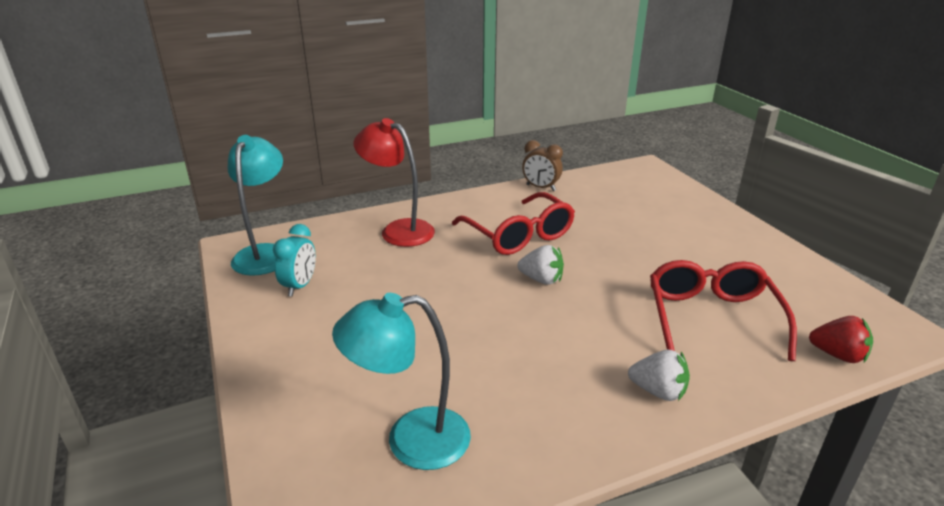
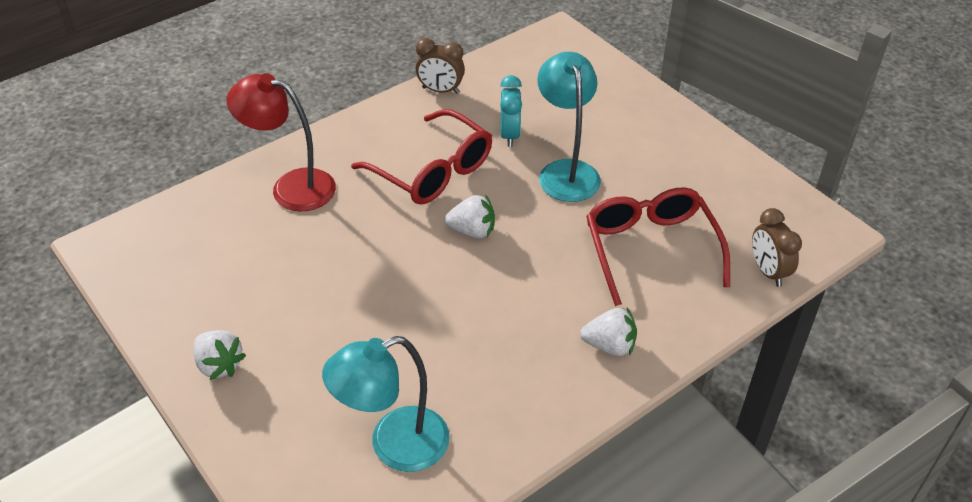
camera: 15 degrees left, 15 degrees up
(265, 253) = (145, 250): turquoise lamp -> turquoise lamp (566, 171)
(280, 342) = (219, 365): none -> white strawberry
(300, 286) = (208, 289): turquoise clock -> turquoise clock (510, 135)
(837, 355) = (768, 271): red strawberry -> brown clock

